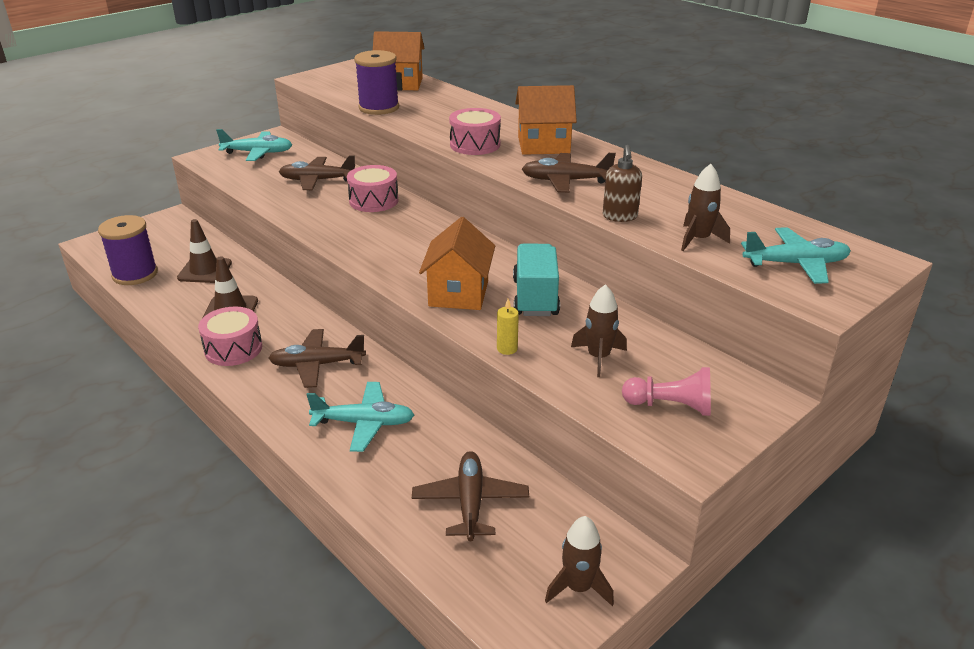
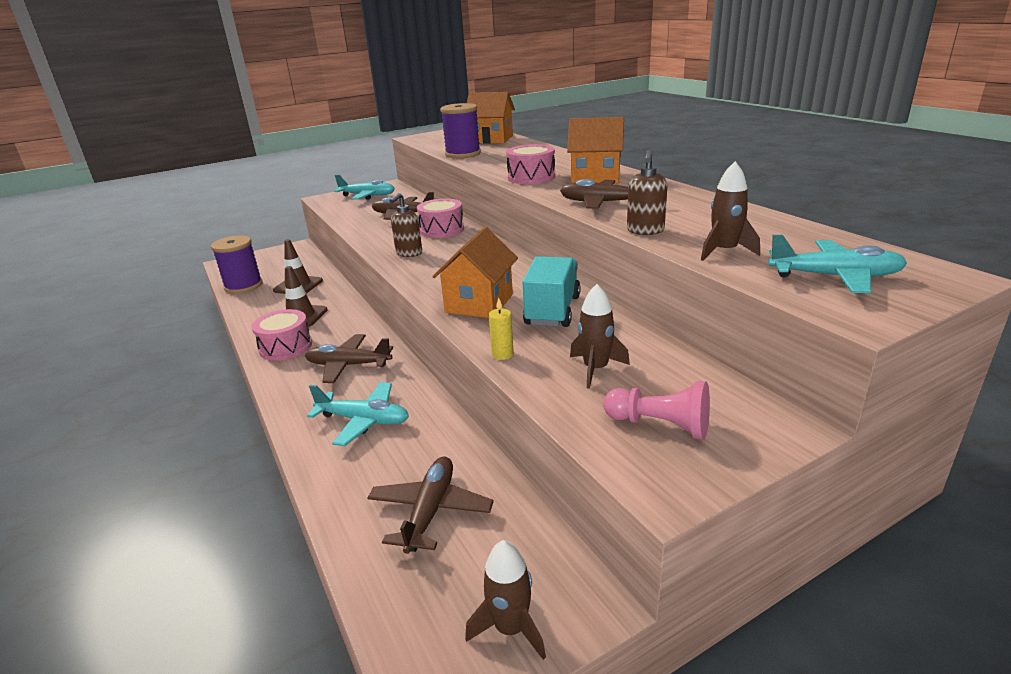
camera: 15 degrees right, 5 degrees down
(352, 234) = (409, 253): none -> brown soap dispenser

